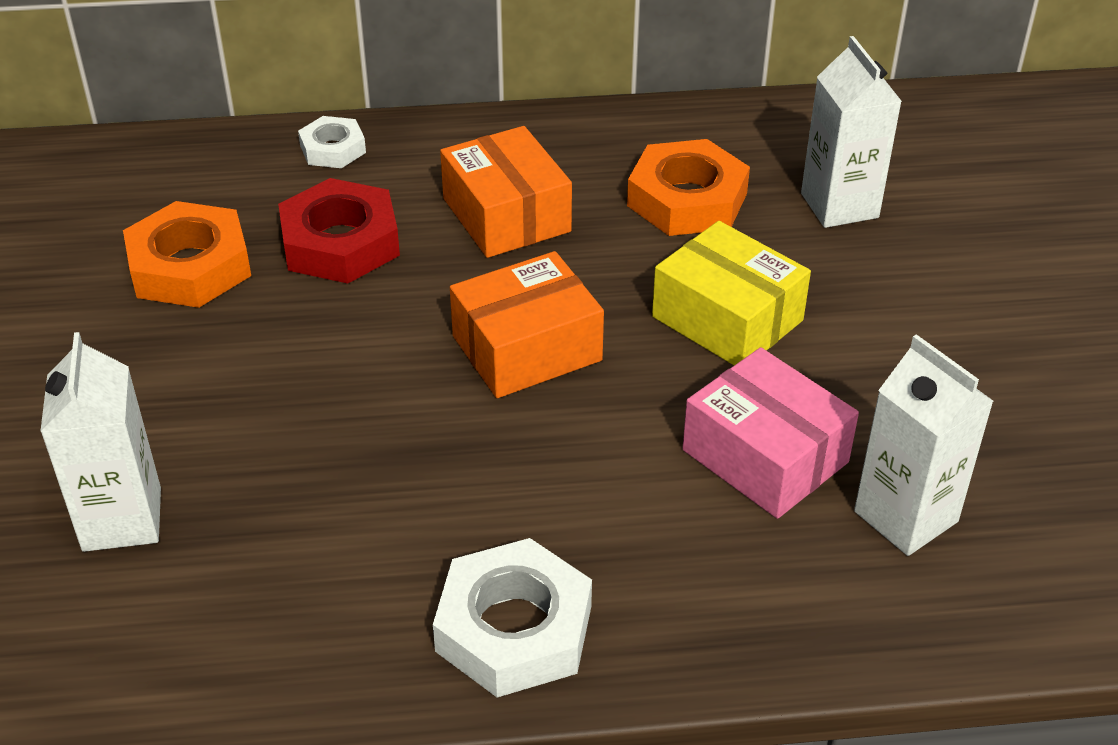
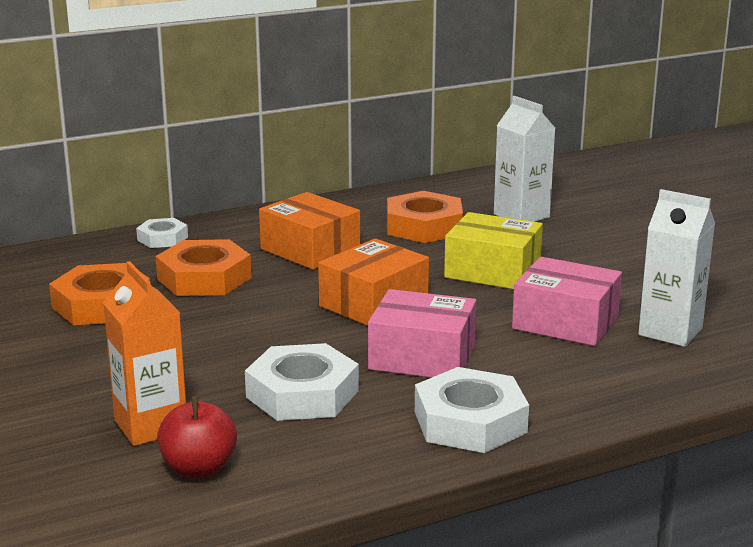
camera: 20 degrees left, 20 degrees down
(122, 519) = (151, 426): white carton -> orange carton
(133, 618) = (199, 469): none -> red apple
(334, 509) = (302, 394): none -> white nut
(340, 243) = (204, 278): red nut -> orange nut
(527, 477) = (422, 357): none -> pink box

